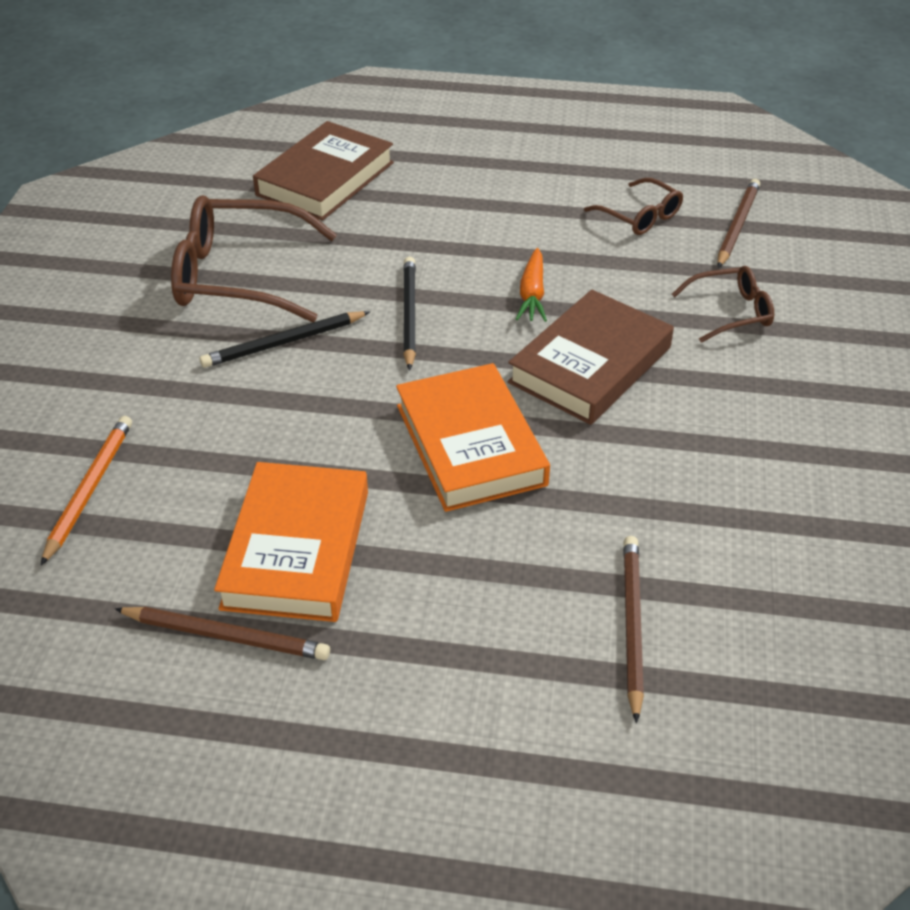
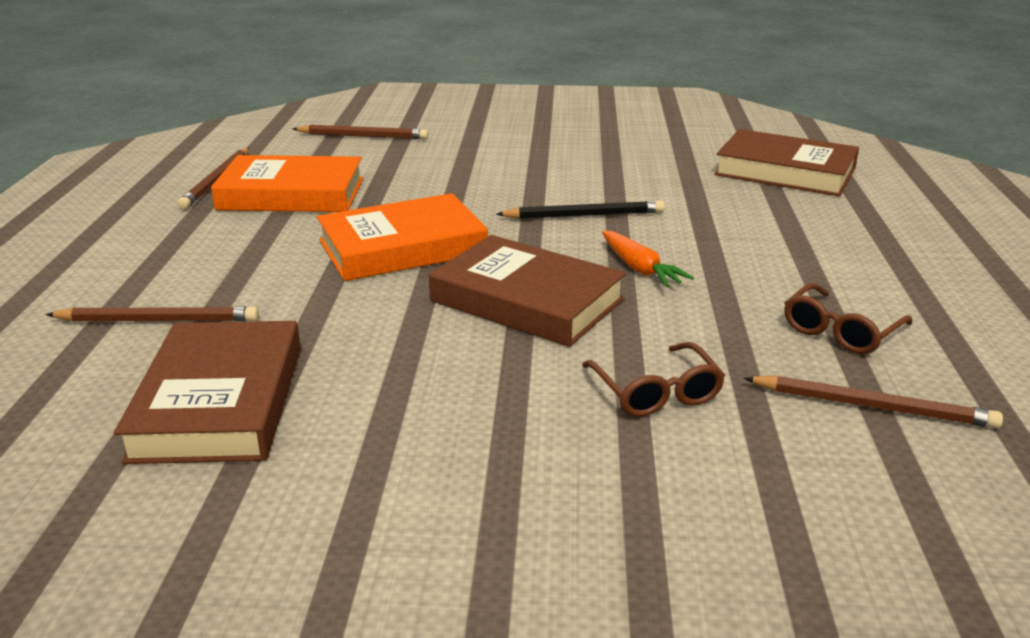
camera: 85 degrees right, 15 degrees down
(89, 489) = (363, 136): orange pencil -> brown pencil
(239, 276) = (614, 154): brown glasses -> none
(284, 343) = (530, 174): black pencil -> none
(532, 294) = (640, 269): orange carrot -> orange carrot turned 120 degrees counterclockwise
(774, 554) = (219, 401): none -> brown book

